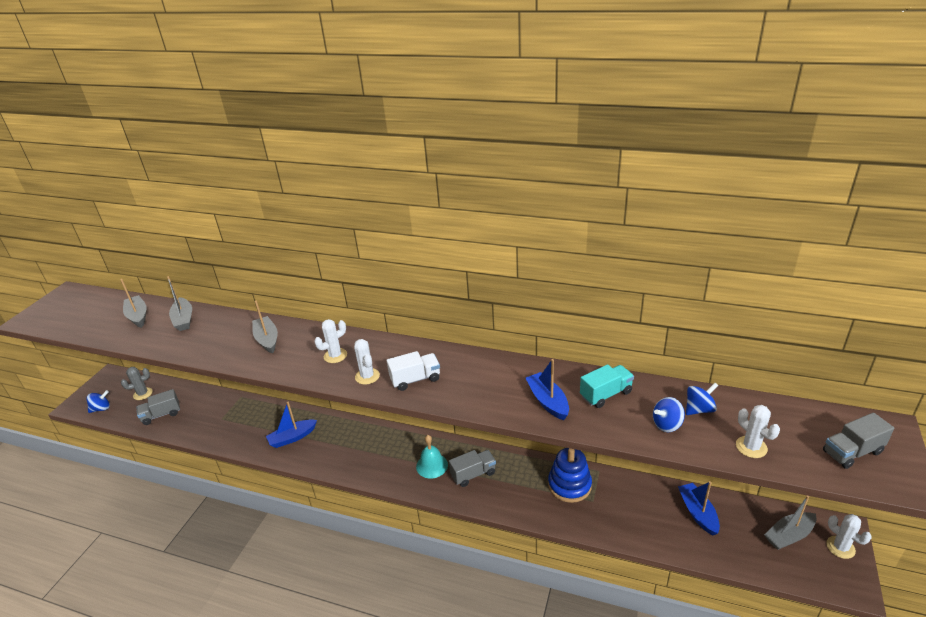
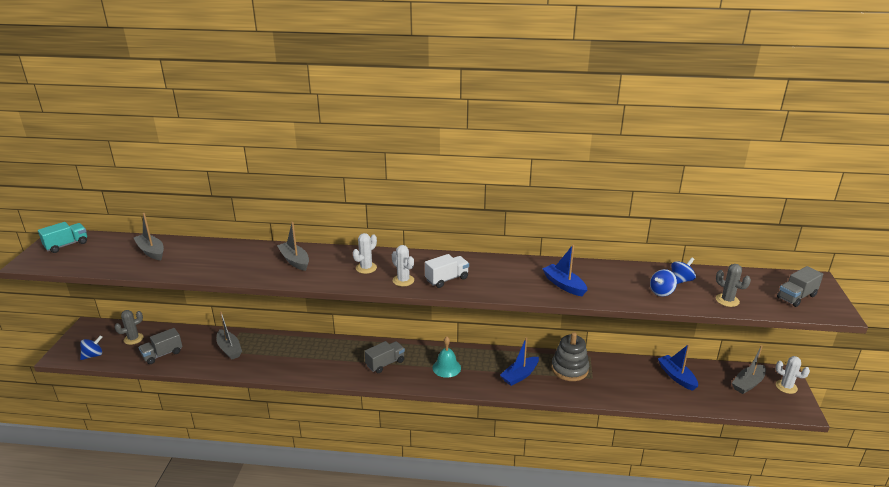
camera: 15 degrees left, 5 degrees down
(183, 319) = (201, 251): grey boat -> grey boat (229, 349)
(292, 437) = (307, 360): blue boat -> blue boat (520, 375)
(473, 474) = (485, 370): grey truck -> grey truck (385, 363)
(569, 485) = (569, 369): blue stacking toy -> grey stacking toy
(606, 394) = (607, 277): turquoise truck -> turquoise truck (66, 245)
(751, 447) = (727, 300): white cactus -> grey cactus

